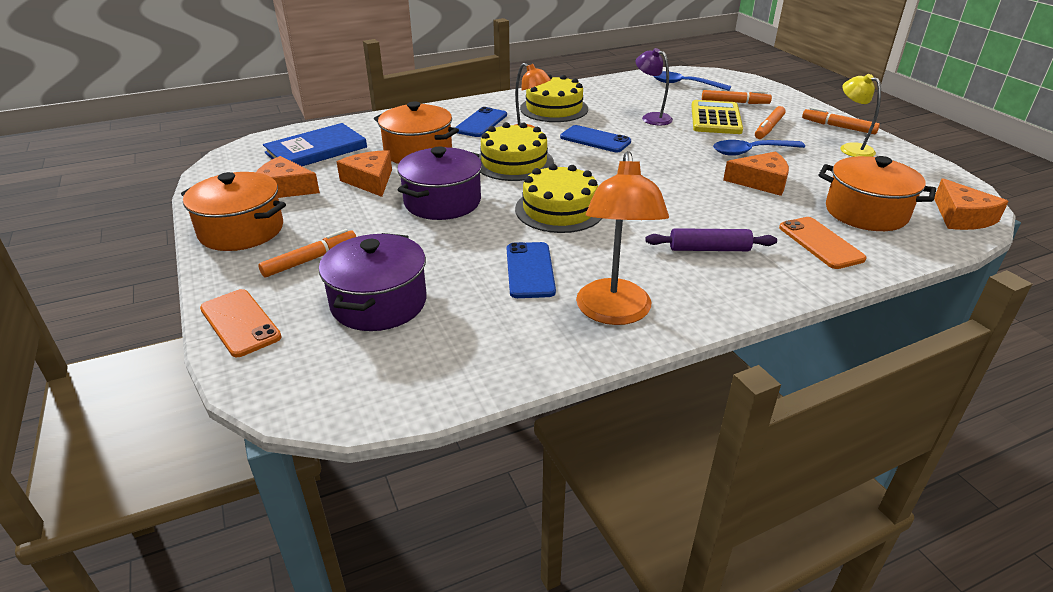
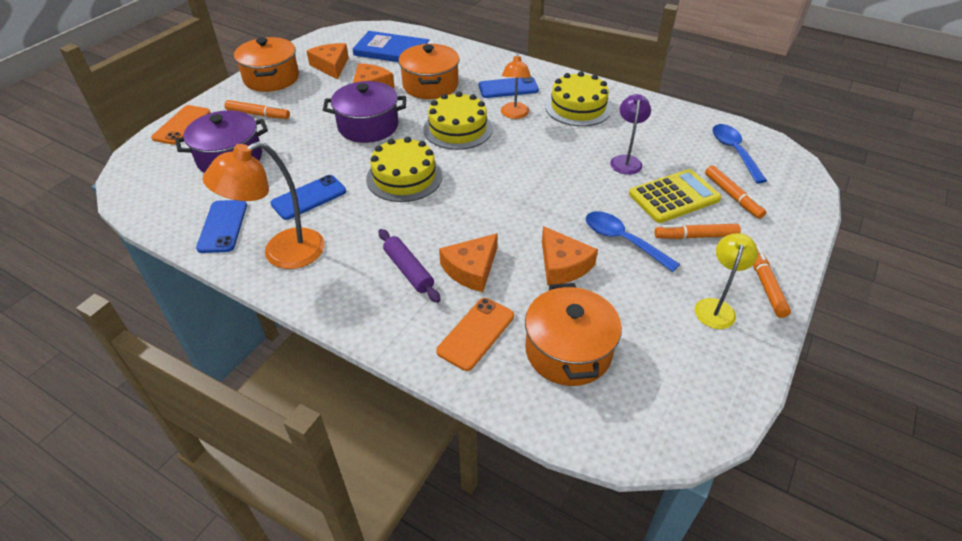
camera: 55 degrees right, 10 degrees up
(595, 139) = (542, 149): blue phone -> blue phone (222, 226)
(961, 217) = (632, 430): orange cheese -> orange cheese (471, 269)

